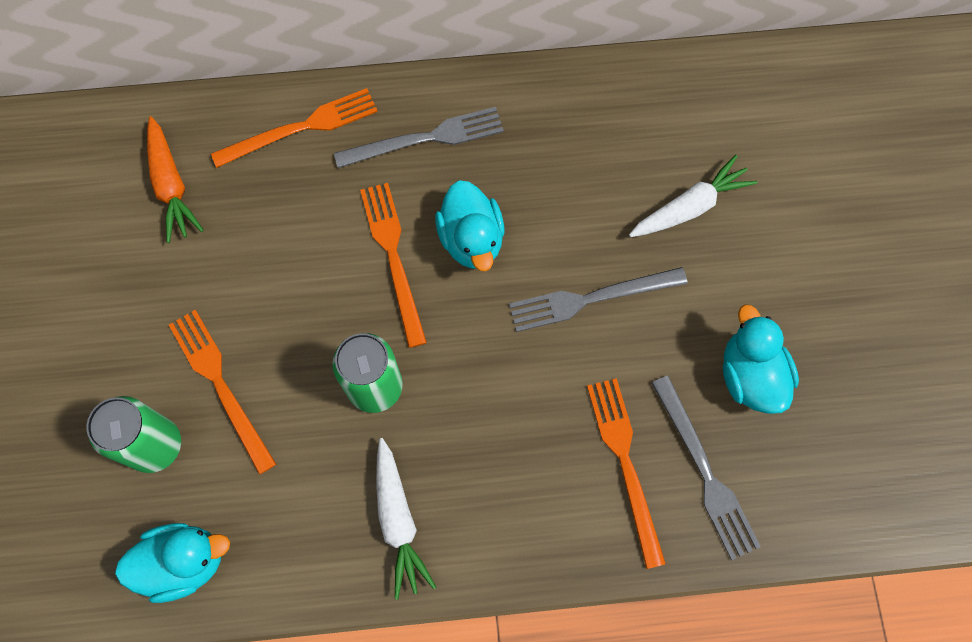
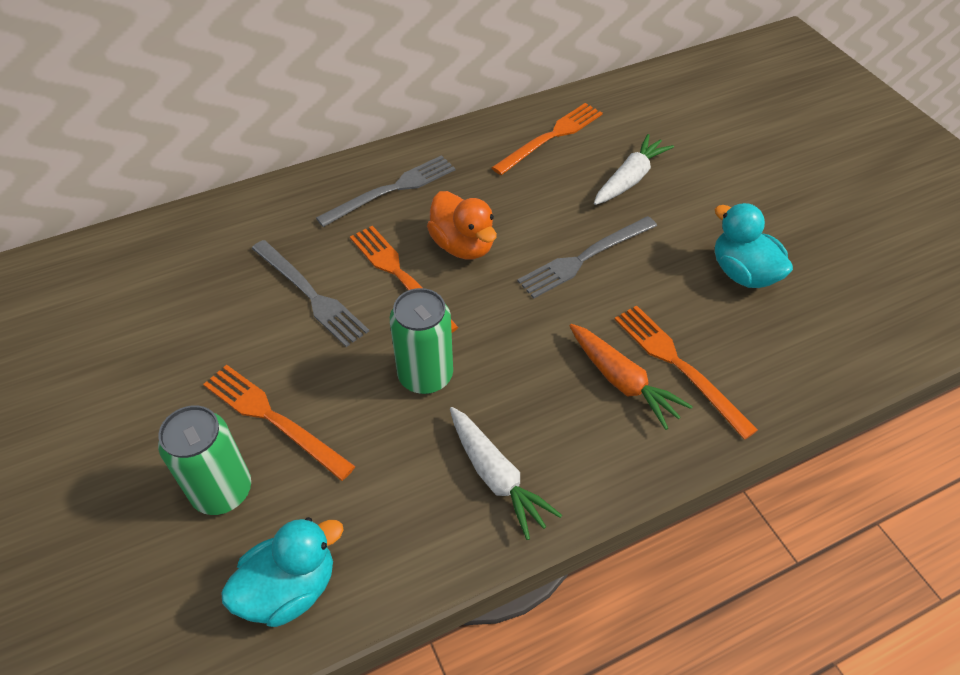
camera: 20 degrees left, 20 degrees down
(171, 185) = (171, 279): orange carrot -> orange carrot (622, 381)
(301, 128) = (279, 209): orange fork -> orange fork (551, 137)
(471, 239) = (463, 245): turquoise duck -> orange duck
(705, 472) = (748, 351): grey fork -> grey fork (310, 294)

